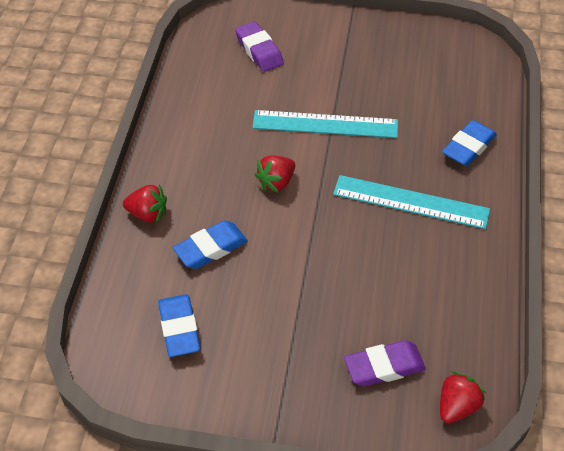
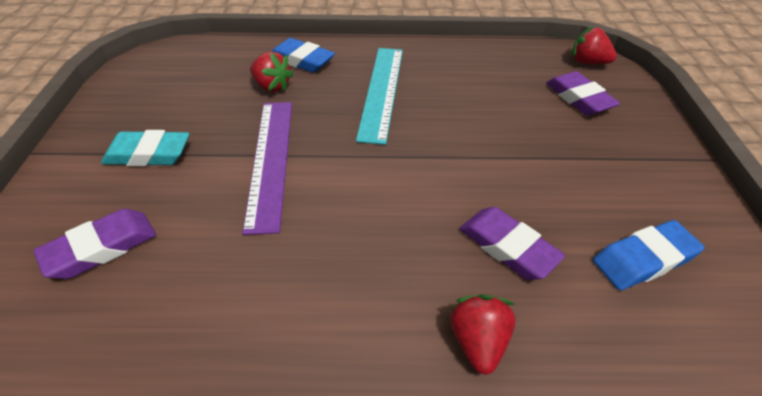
camera: 100 degrees left, 5 degrees down
(211, 248) = (507, 247): blue eraser -> purple eraser
(276, 182) = (377, 195): red strawberry -> red strawberry (272, 86)
(325, 124) = (271, 160): turquoise ruler -> purple ruler
(342, 60) = (148, 154): none -> turquoise eraser

